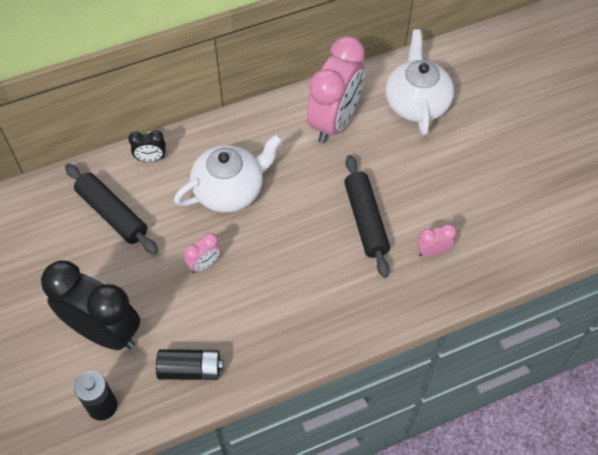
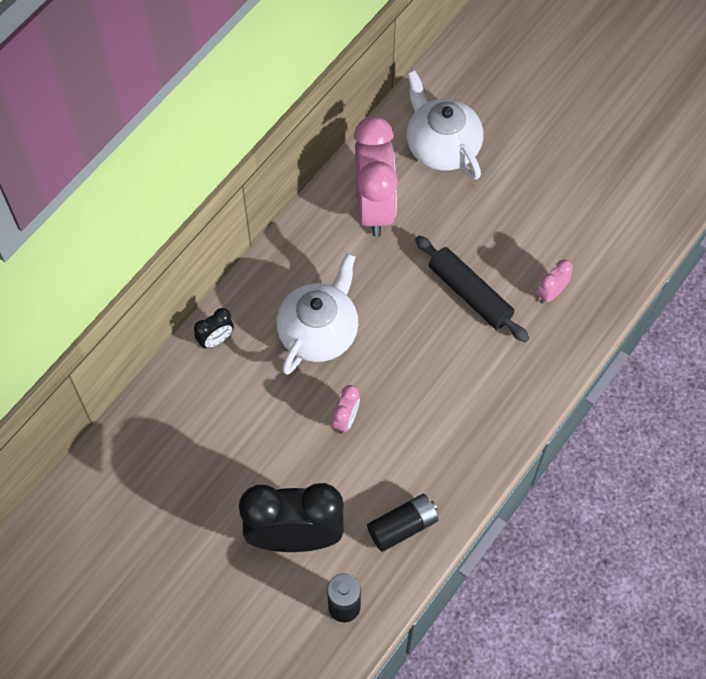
camera: 30 degrees left, 5 degrees up
(112, 214) = (218, 417): black rolling pin -> none

